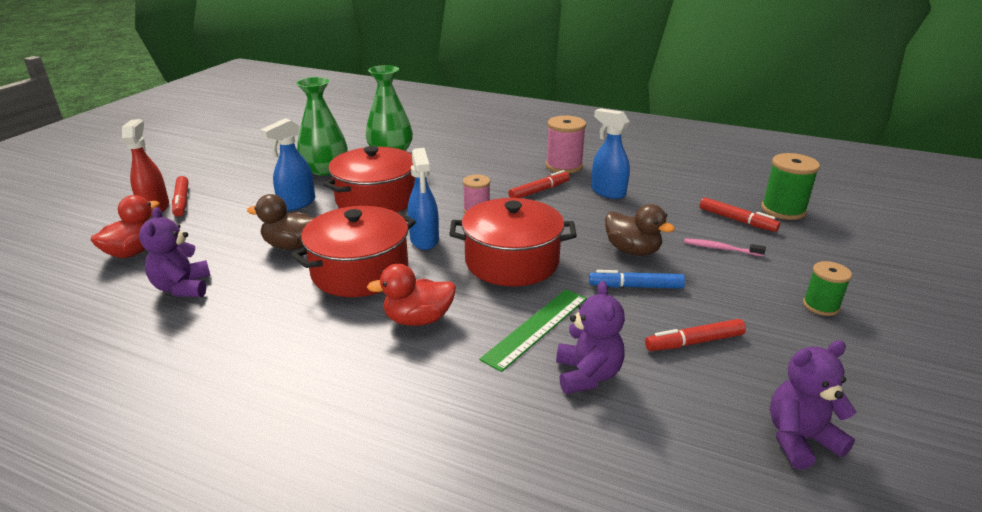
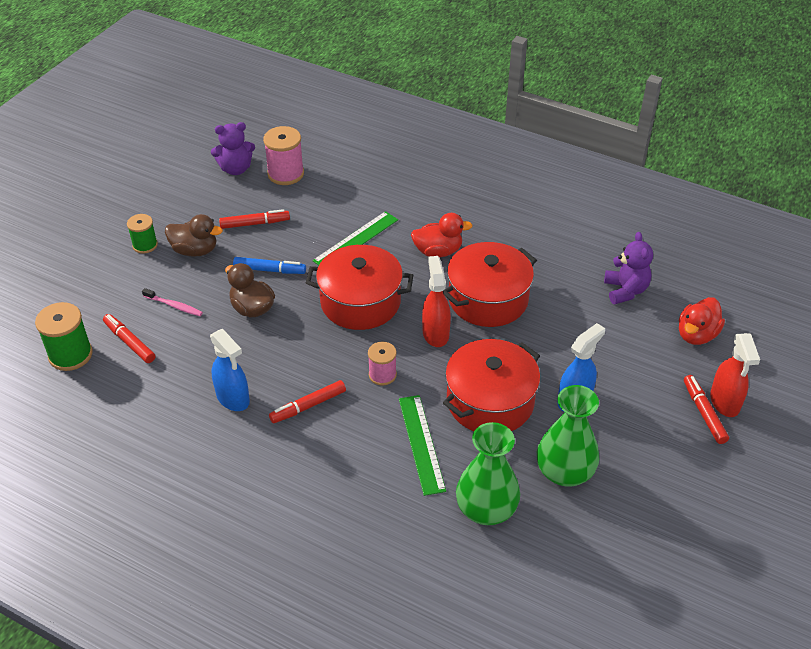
camera: 175 degrees left, 15 degrees up
(291, 245) = (556, 334): brown duck -> brown duck (195, 250)
(424, 240) = (435, 333): blue spray bottle -> red spray bottle
(438, 177) = (421, 444): none -> green ruler
(564, 166) = (262, 459): pink spool -> pink spool (286, 174)
(587, 375) = (333, 207): purple teddy bear -> none

